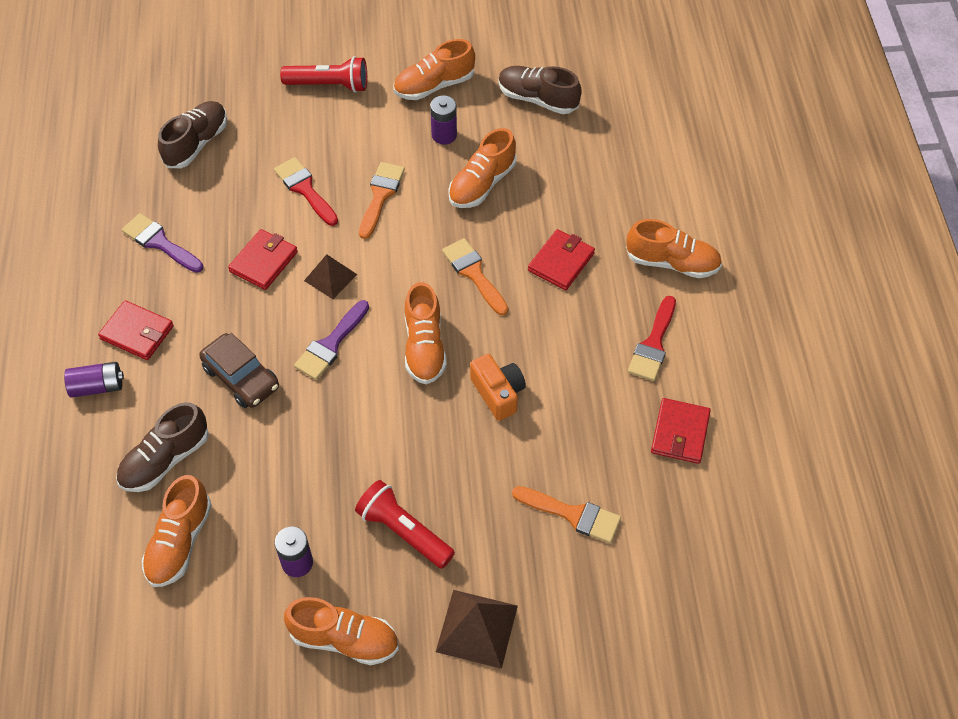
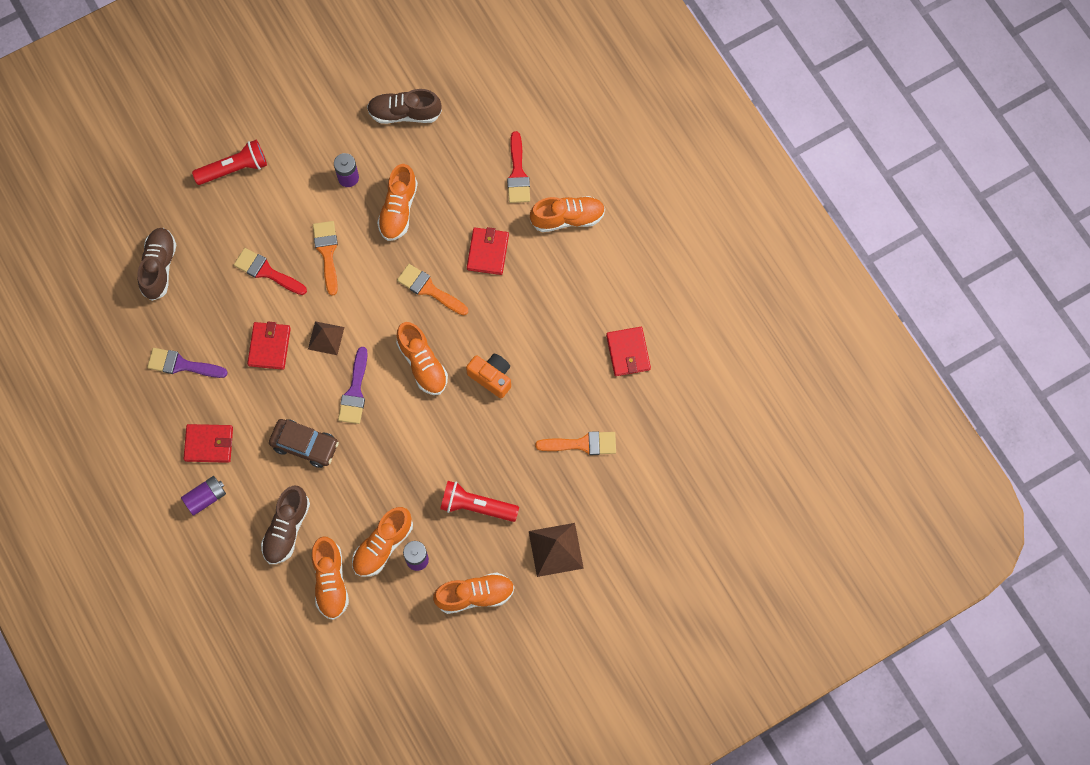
camera: 25 degrees left, 15 degrees up
(434, 86) = (317, 134): orange shoe -> orange shoe (383, 546)
(653, 344) = (582, 291): red brush -> red brush (518, 173)

